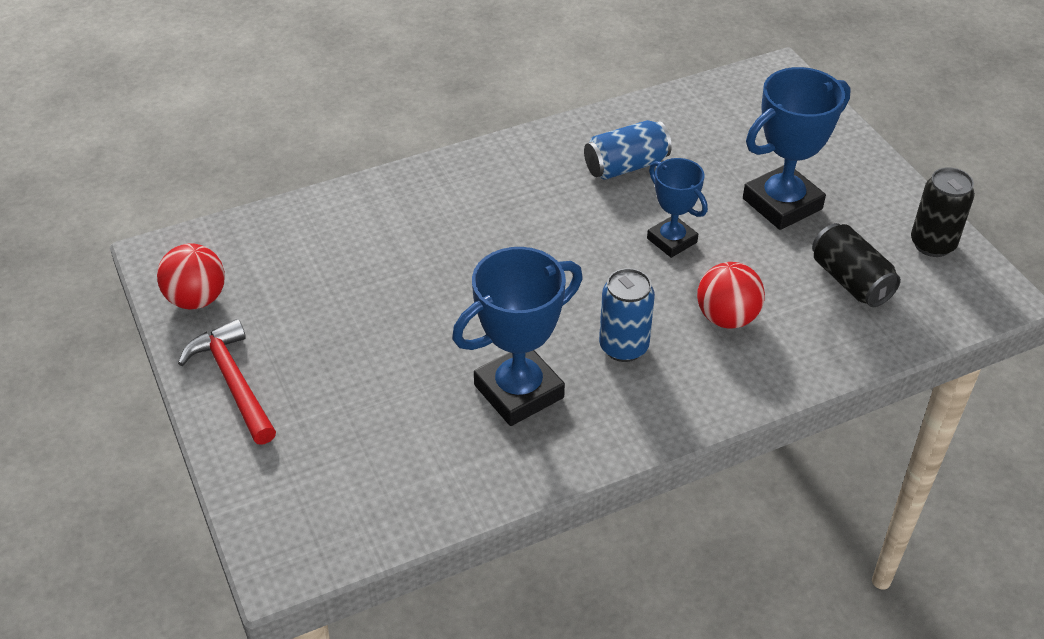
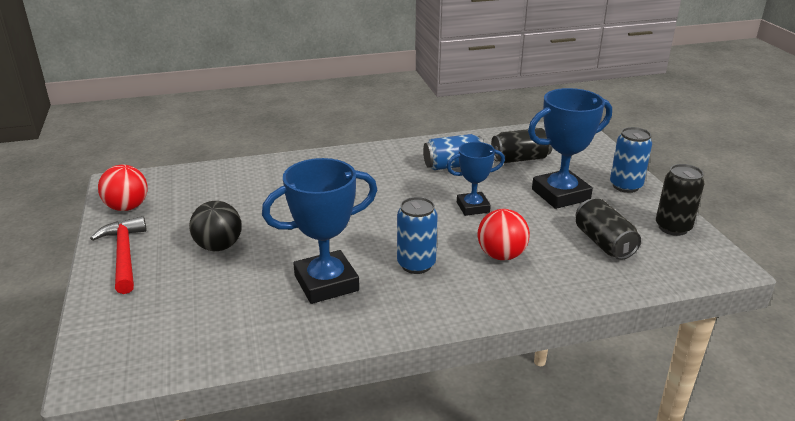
camera: 10 degrees right, 15 degrees down
(355, 351) = (219, 246): none -> black ball
(672, 240) = (473, 207): blue trophy -> blue trophy turned 75 degrees counterclockwise
(715, 143) = (520, 159): none -> black can
(864, 178) = (625, 186): none -> blue can

